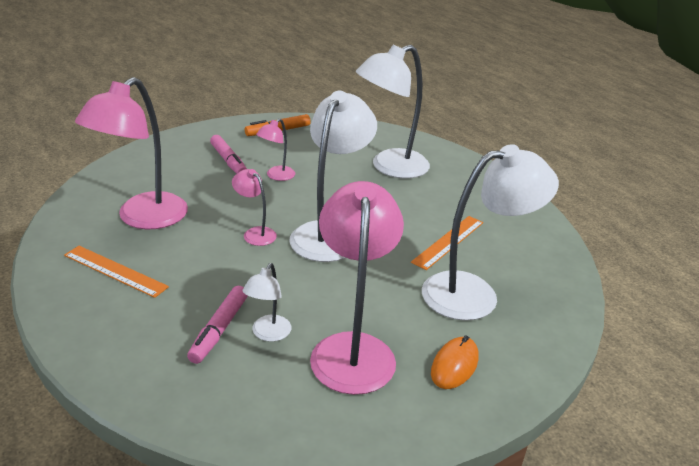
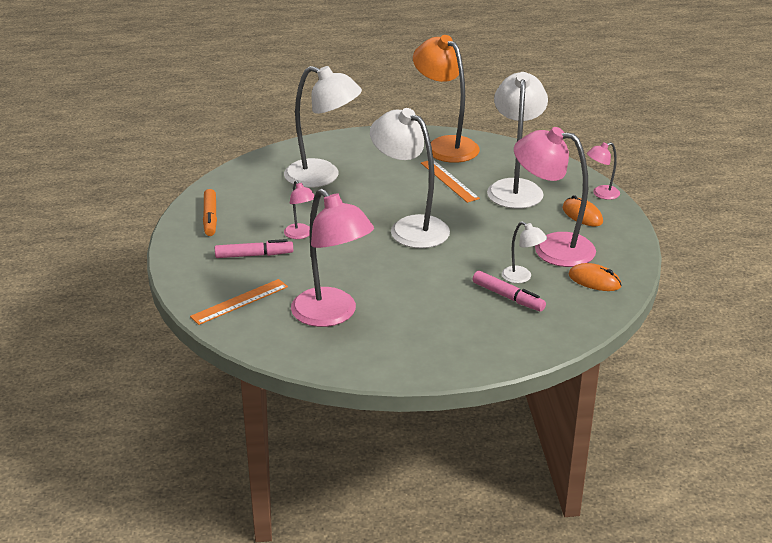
camera: 65 degrees left, 0 degrees up
(115, 271) = (408, 337): orange ruler -> orange ruler (240, 302)
(255, 233) = (389, 261): pink lamp -> pink lamp (601, 194)
(292, 405) = (594, 280): none -> orange mouse
(390, 167) = (322, 176): white lamp -> white lamp turned 60 degrees counterclockwise
(523, 226) = (445, 145): none -> orange lamp

